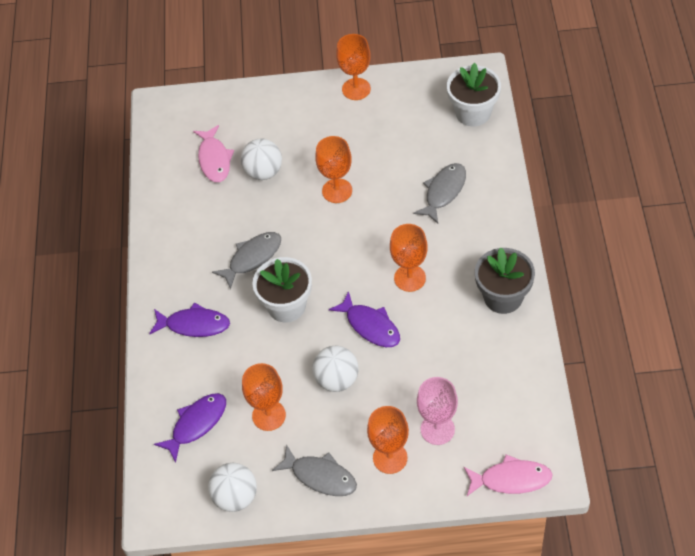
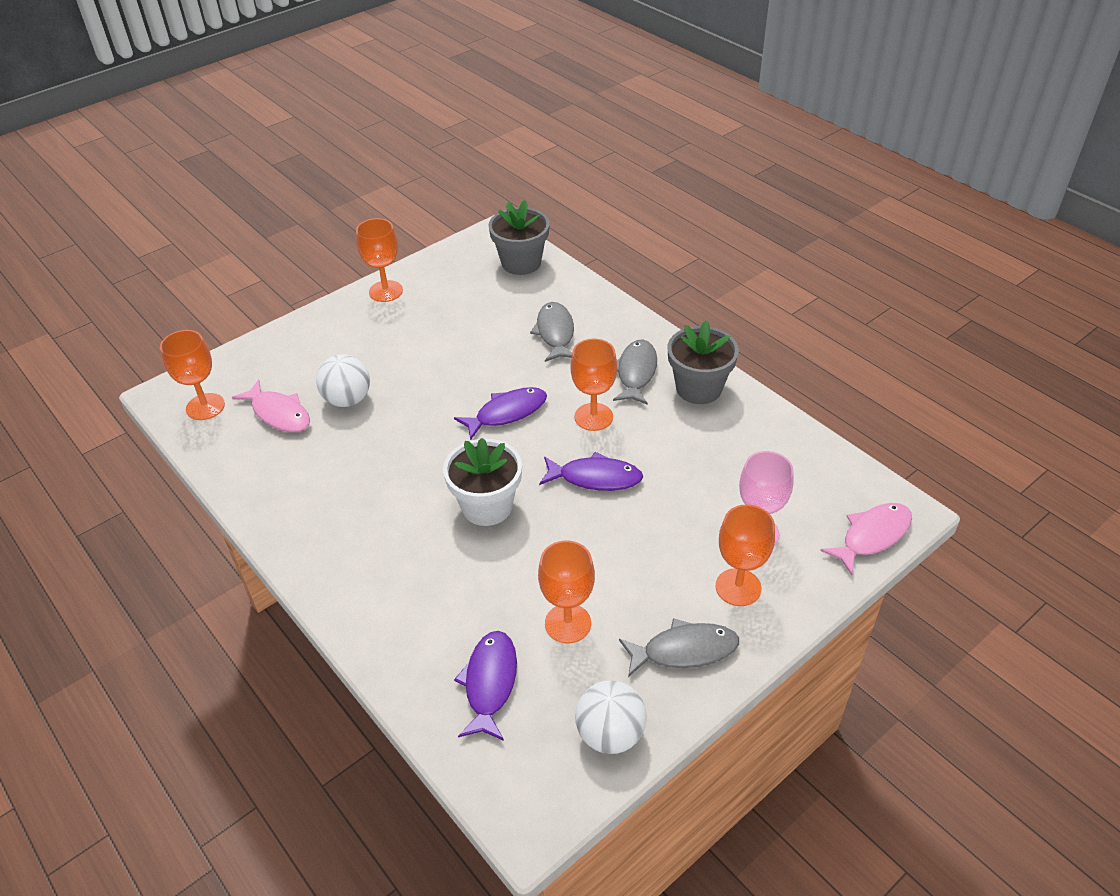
camera: 40 degrees left, 10 degrees down
(194, 325) = (394, 581): purple fish -> purple fish (507, 413)
(252, 258) = (406, 481): grey fish -> grey fish (636, 372)
(337, 191) = (445, 380): orange goblet -> orange goblet (205, 407)
(337, 380) = (609, 546): white ball -> none
(473, 113) = (521, 263): white flower pot -> grey flower pot

